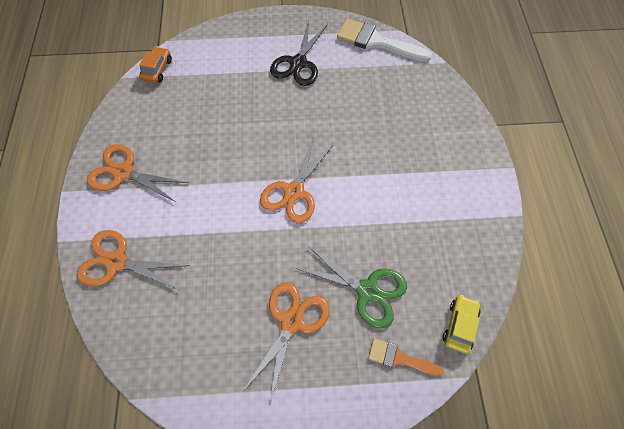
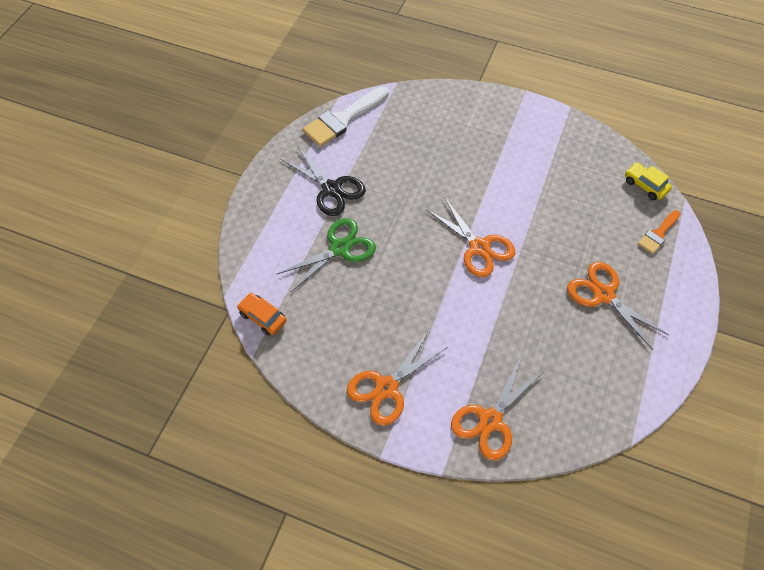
camera: 65 degrees left, 5 degrees down
(368, 290) = (596, 231): green scissors -> green scissors (340, 248)

